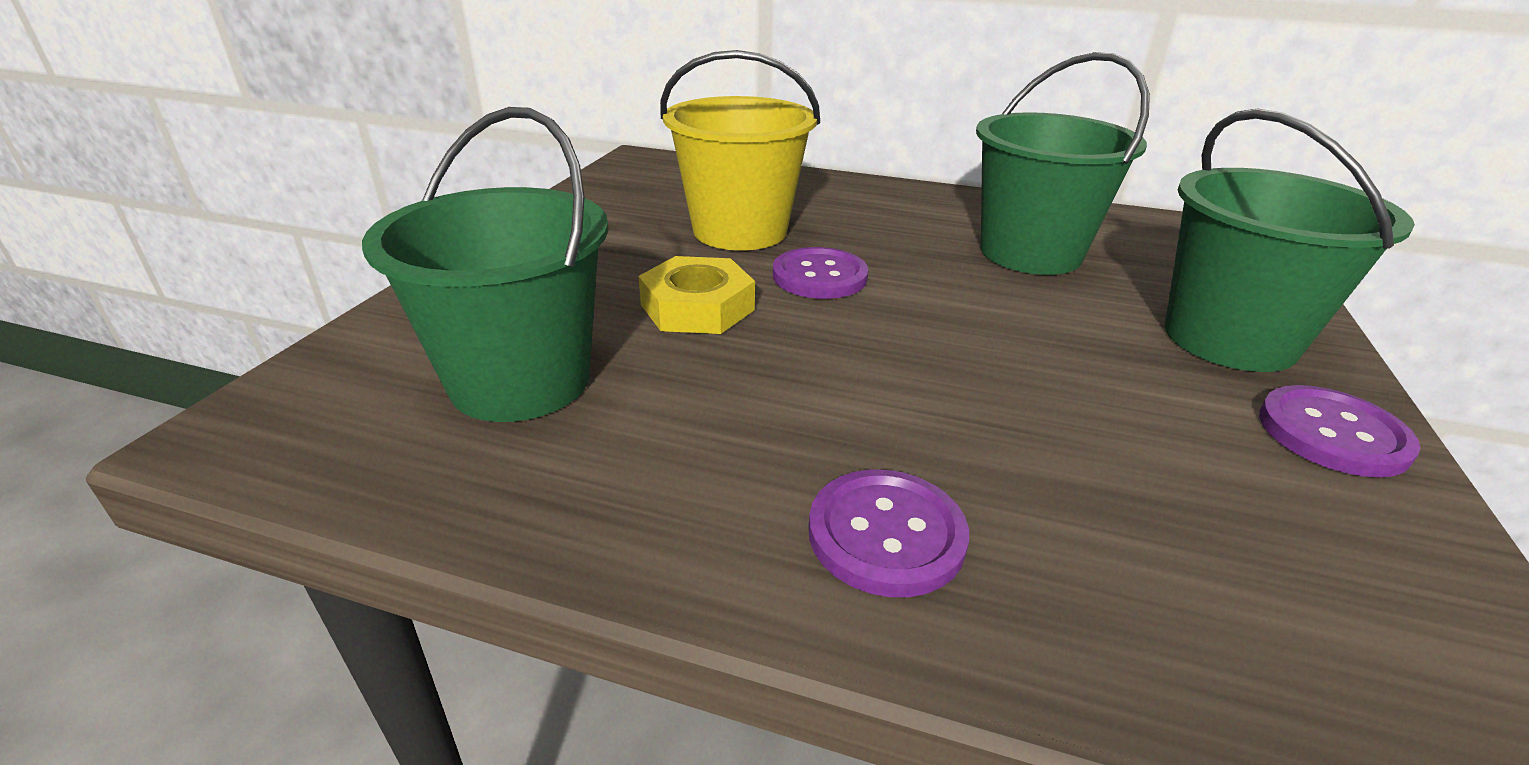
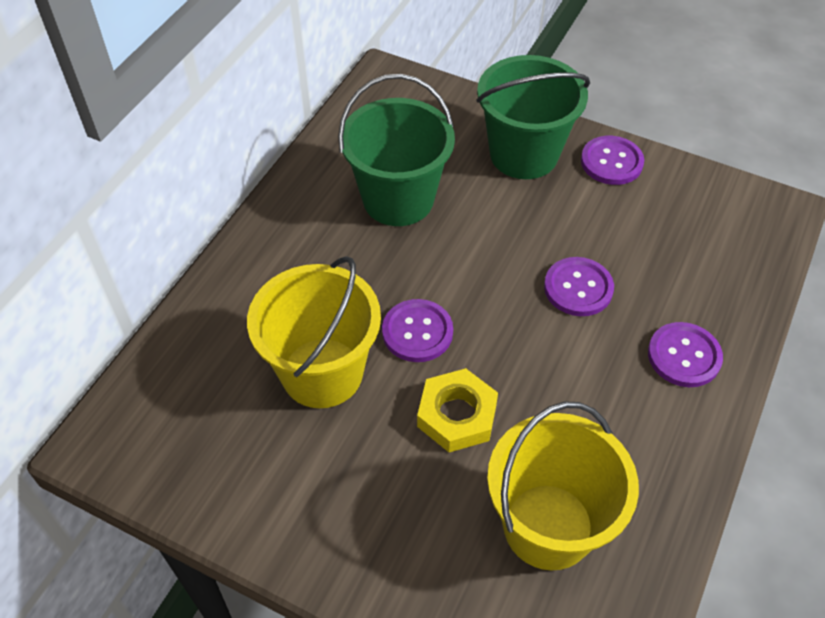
camera: 80 degrees left, 20 degrees up
(520, 381) = (548, 526): green bucket -> yellow bucket
(977, 399) = (578, 288): none -> purple button

